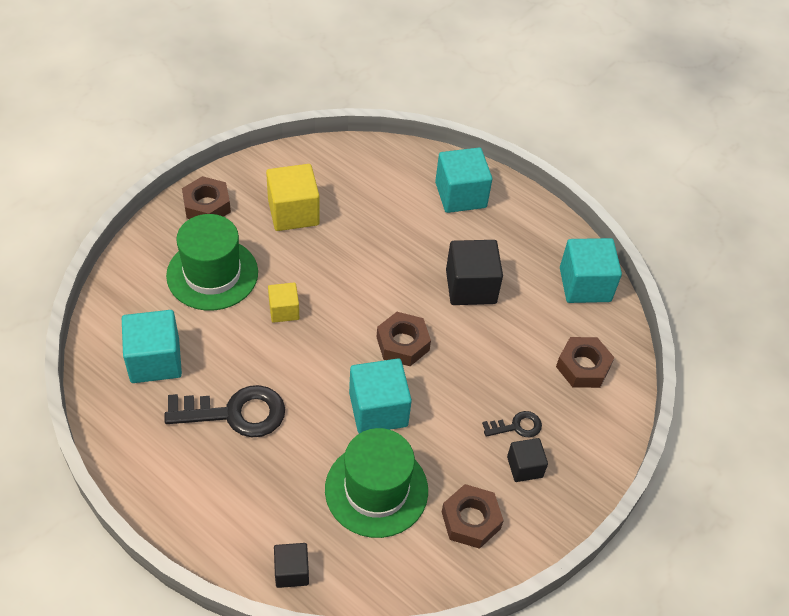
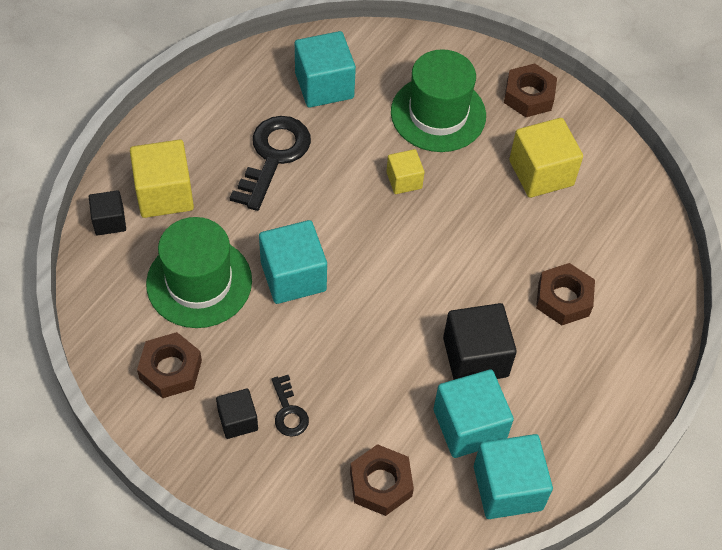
camera: 85 degrees right, 5 degrees up
(235, 413) = (273, 156): black key -> black key turned 150 degrees counterclockwise
(265, 516) = (164, 194): none -> yellow cube
(402, 343) = (381, 292): brown nut -> brown nut (563, 299)
(460, 195) = (618, 340): turquoise cube -> turquoise cube (469, 426)

